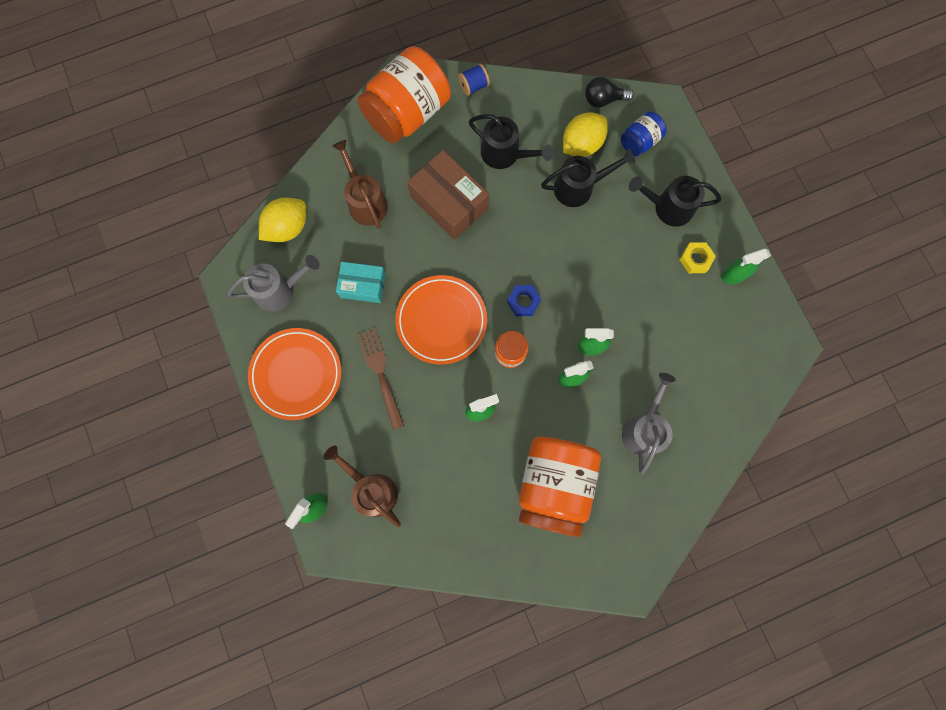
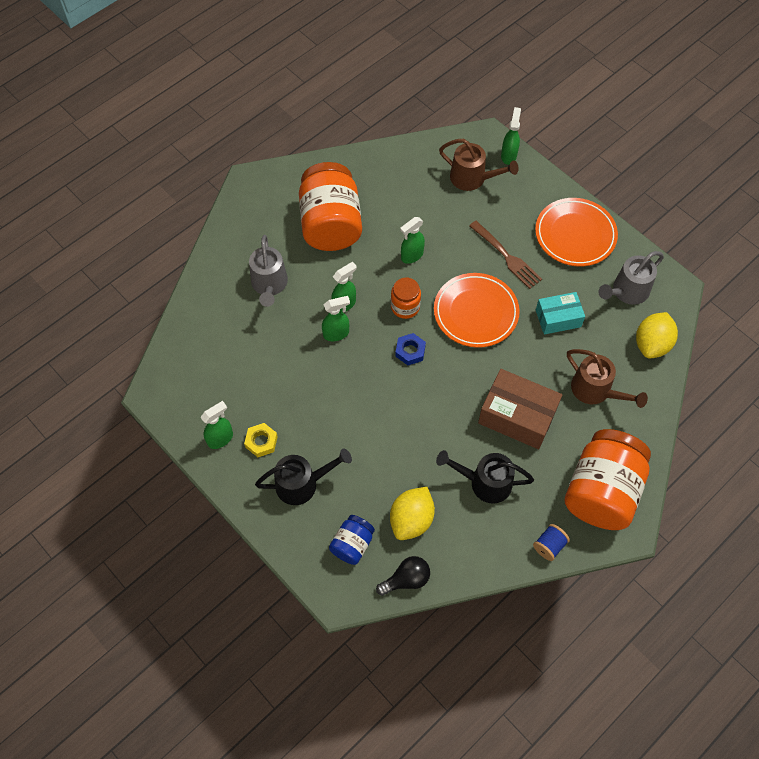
camera: 160 degrees right, 15 degrees down
(579, 187) = (397, 474): black watering can -> none

